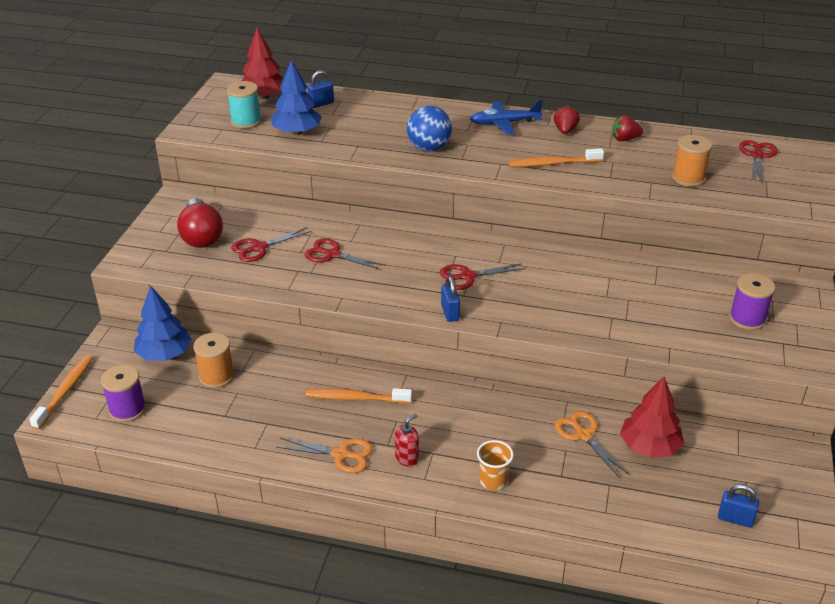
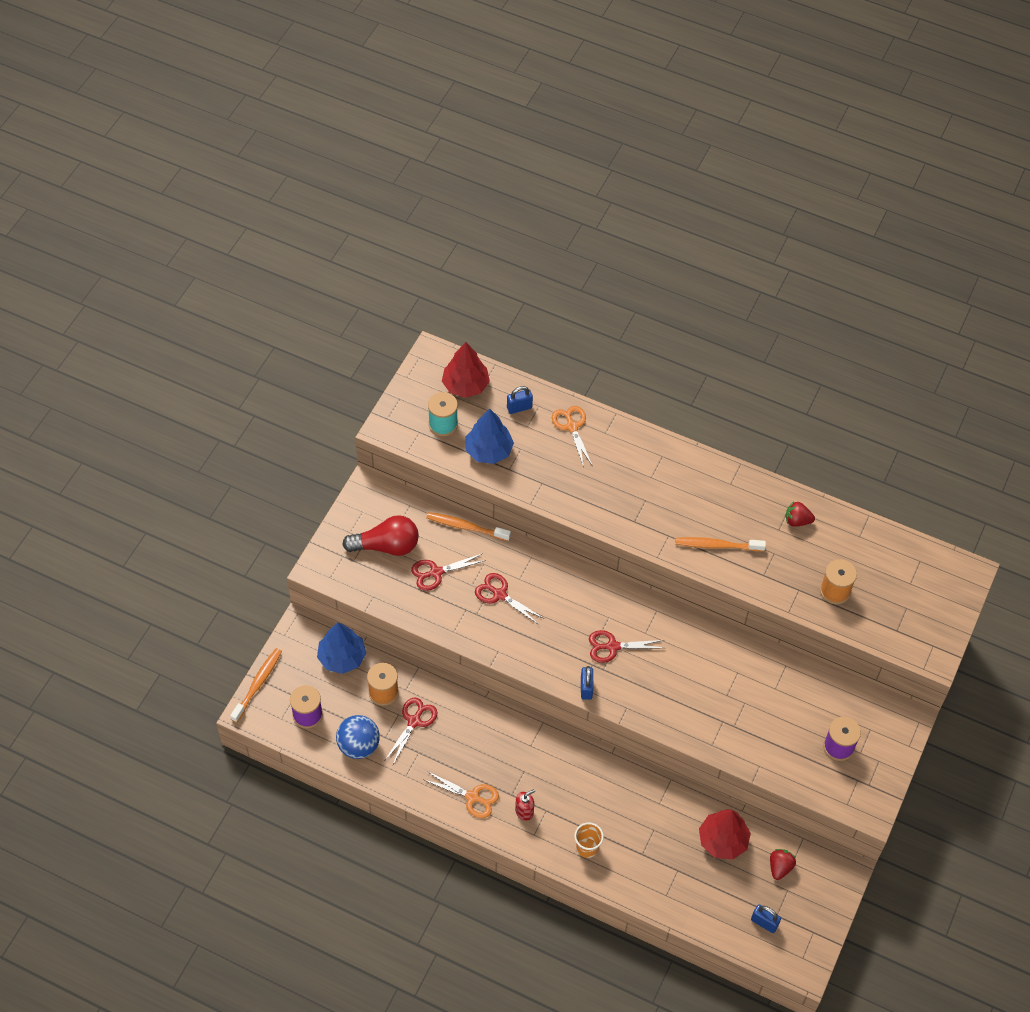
camera: 10 degrees right, 20 degrees up
(201, 236) = (386, 546): red light bulb -> red light bulb turned 90 degrees counterclockwise
(356, 398) = (495, 740): orange toothbrush -> orange toothbrush (466, 527)
(429, 148) = (607, 499): blue ball -> blue ball (358, 746)
(504, 123) = (689, 473): blue plane -> none
(565, 131) = (744, 497): red strawberry -> red strawberry (780, 867)
(583, 435) = (673, 817): orange scissors -> orange scissors (571, 426)
(757, 155) = (914, 570): red scissors -> red scissors (414, 721)

